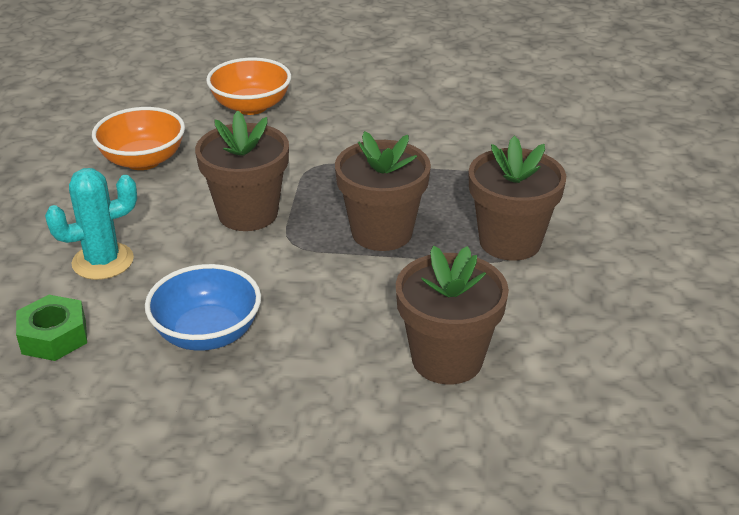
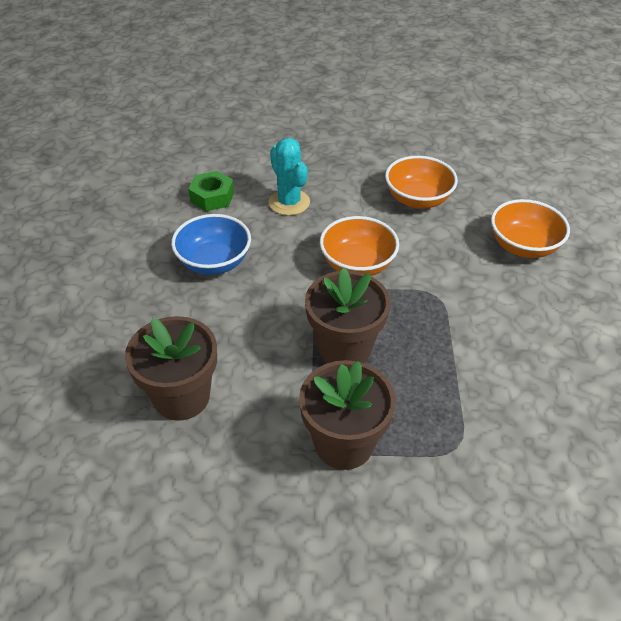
camera: 85 degrees right, 10 degrees up
(248, 213) = (357, 264): brown flower pot -> orange bowl

